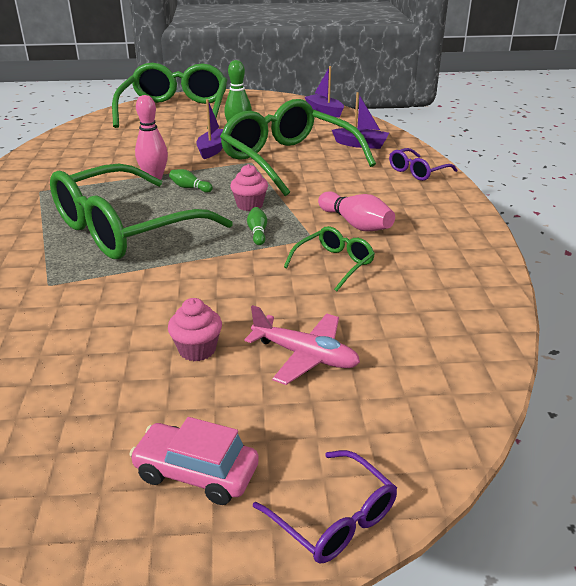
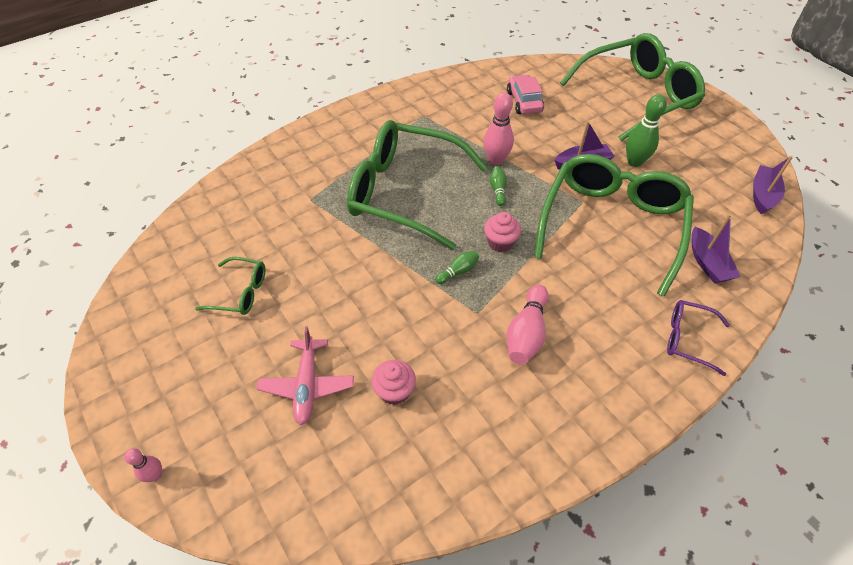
camera: 60 degrees right, 20 degrees up
(196, 472) = (168, 382): pink car -> pink car (524, 101)
(197, 350) = (282, 318): pink cupcake -> pink cupcake (394, 391)
(334, 264) = (445, 347): green glasses -> green glasses (240, 292)
(334, 518) = (155, 475): purple glasses -> pink bowling pin

